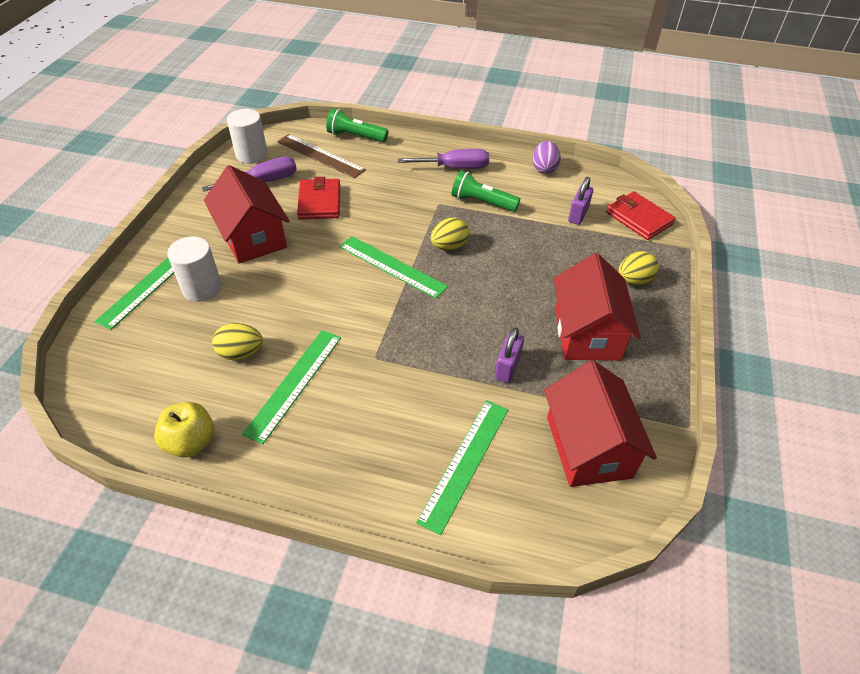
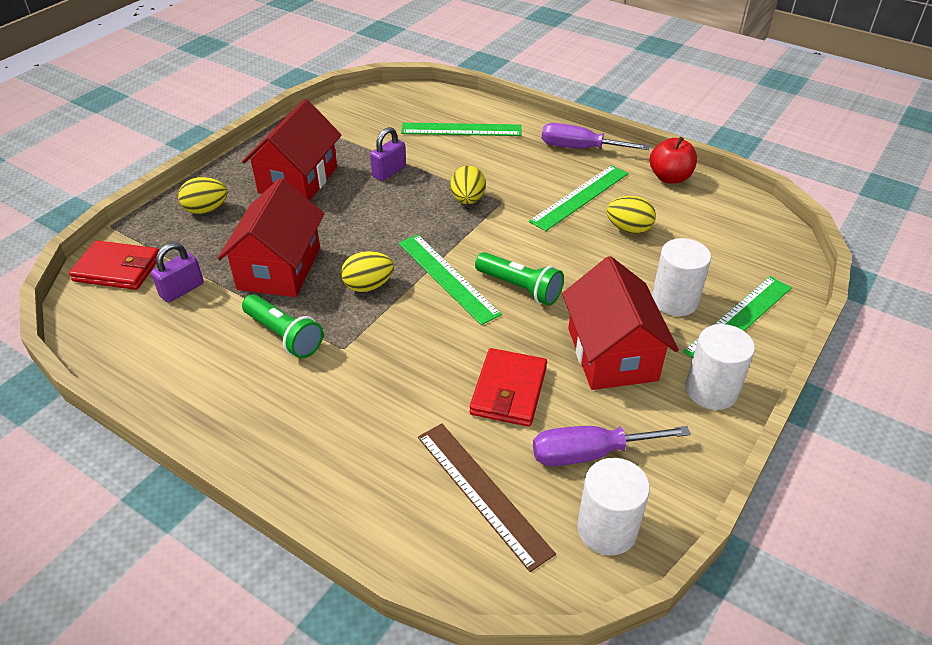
camera: 160 degrees left, 5 degrees down
(183, 229) = (711, 390): none -> white cylinder
(191, 442) = (670, 178): yellow apple -> red apple
(355, 136) = (402, 529): green flashlight -> green flashlight (520, 288)
(409, 350) = (467, 200): none -> yellow egg
(455, 168) = (277, 406): purple screwdriver -> purple screwdriver (579, 148)
(465, 463) = (461, 130): green ruler -> green ruler turned 45 degrees clockwise
(544, 169) = (149, 371): purple egg -> none
(588, 447) = (367, 120): red house -> red house (279, 268)
(639, 218) = (118, 269): red wallet -> red wallet turned 60 degrees counterclockwise

